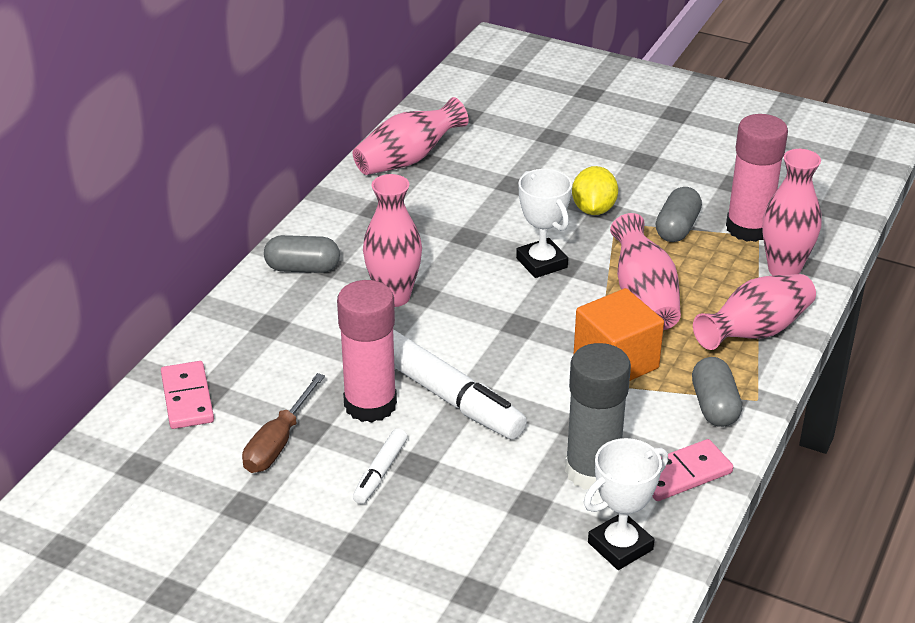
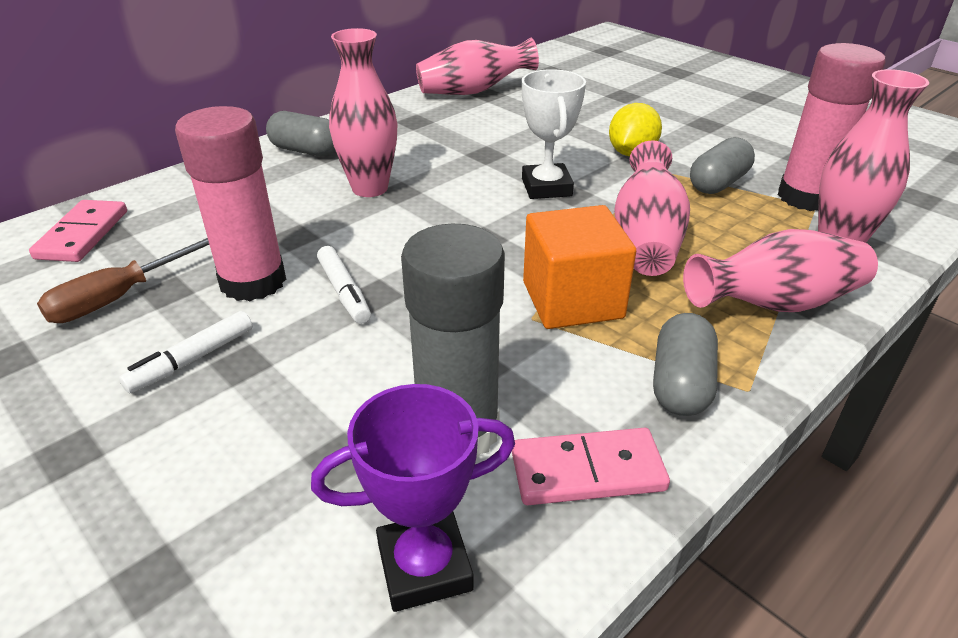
camera: 20 degrees right, 0 degrees up
(447, 396) = (344, 292): white marker -> white marker, size x0.50
(620, 546) = (424, 566): white trophy -> purple trophy

